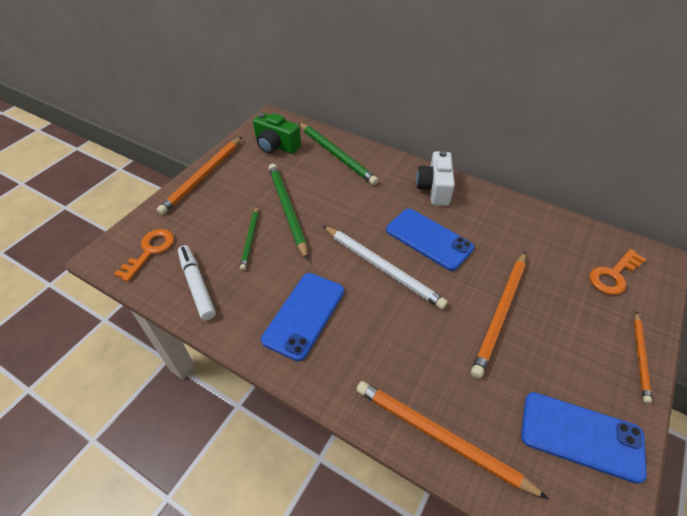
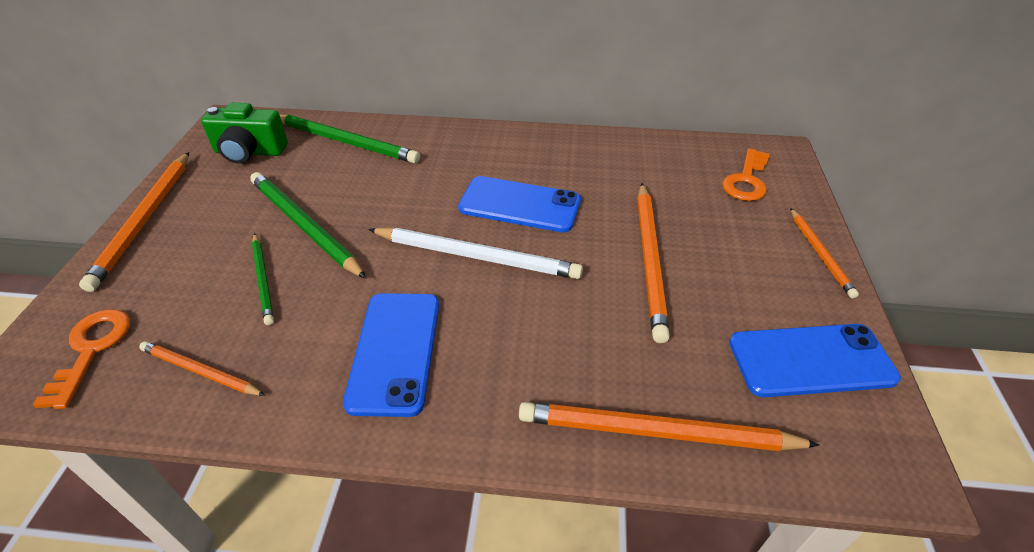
camera: 25 degrees left, 5 degrees down
(197, 285) = (200, 371): white marker -> orange pencil
(434, 189) = (497, 147): white camera -> none

